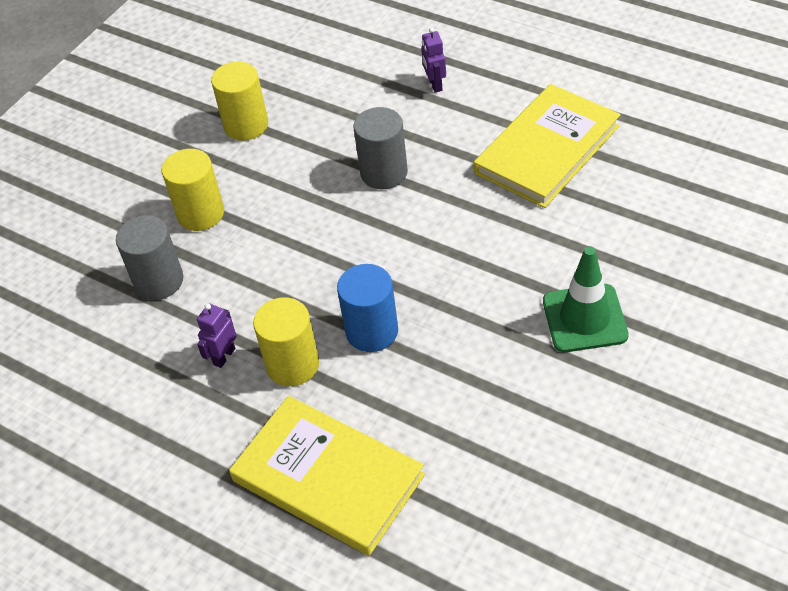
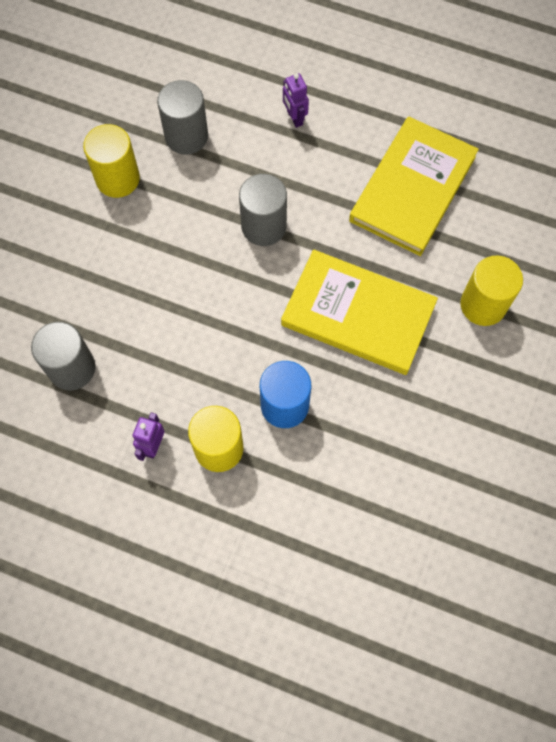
camera: 15 degrees left, 20 degrees up
(200, 213) = (95, 287): yellow cylinder -> yellow cylinder (483, 305)
(322, 94) = (186, 136): none -> grey cylinder
(328, 478) = (273, 562): yellow book -> yellow book (358, 315)
(584, 318) = (472, 374): green traffic cone -> none

